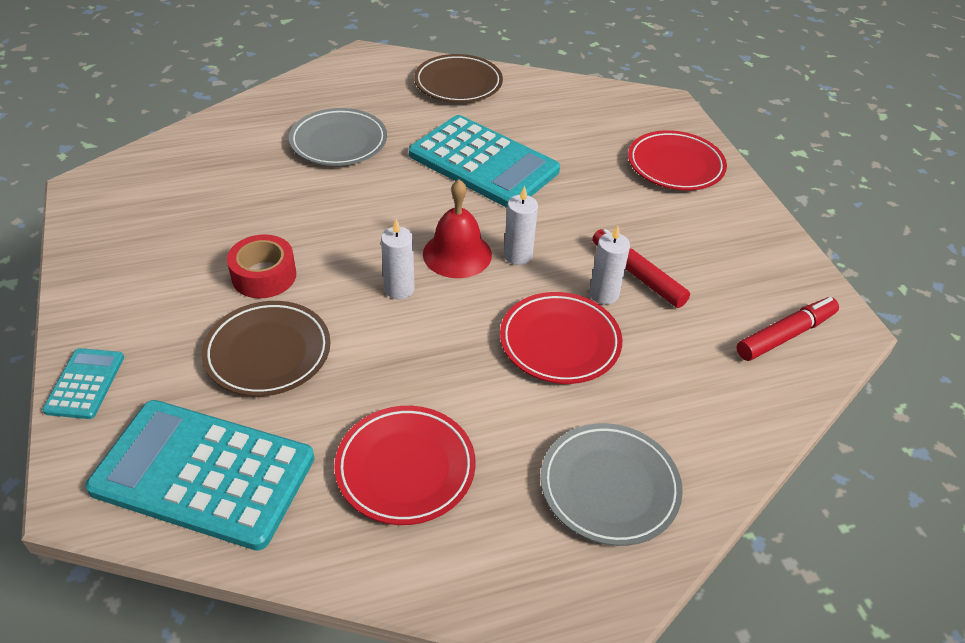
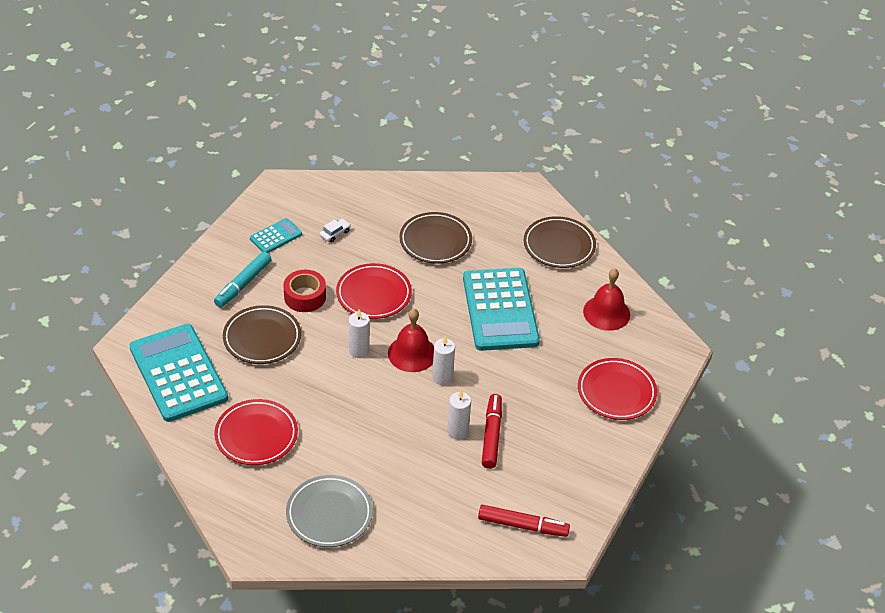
camera: 45 degrees right, 0 degrees up
(85, 384) = (175, 296): turquoise calculator -> turquoise calculator (276, 236)
(167, 310) = (243, 284): none -> turquoise marker
(218, 195) = (335, 233): none -> white car
(338, 142) = (435, 241): grey plate -> brown plate
(560, 342) = (400, 436): red plate -> red plate (373, 294)
(573, 111) = (606, 313): none -> red bell

